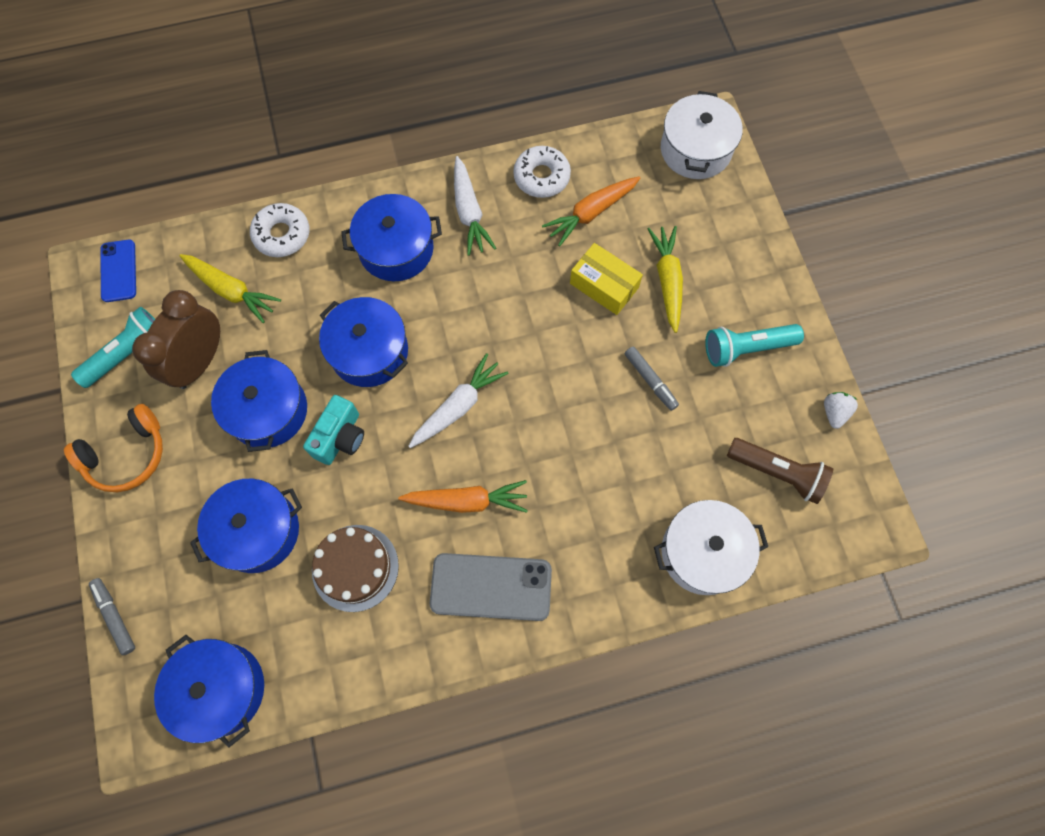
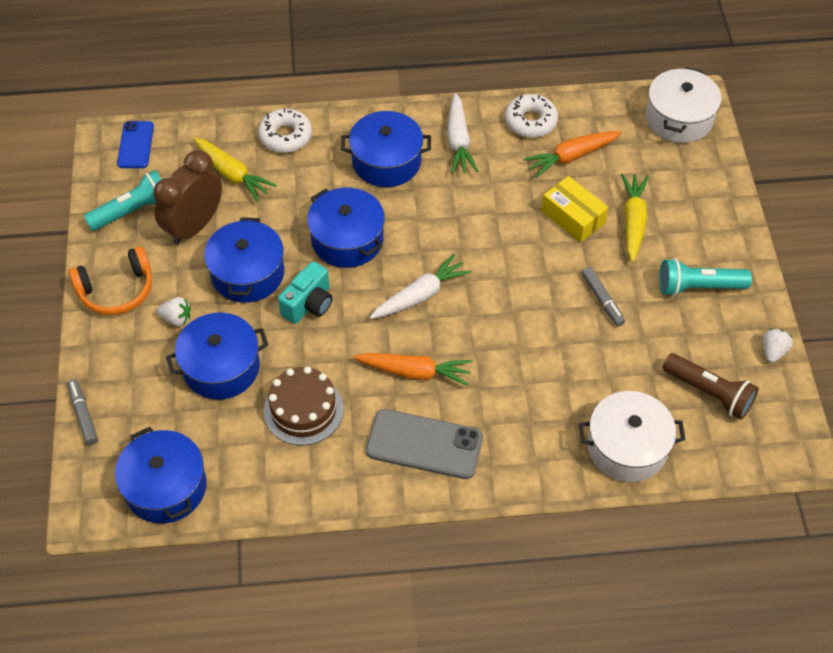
camera: 10 degrees right, 15 degrees down
(199, 479) = (176, 319): none -> white strawberry

